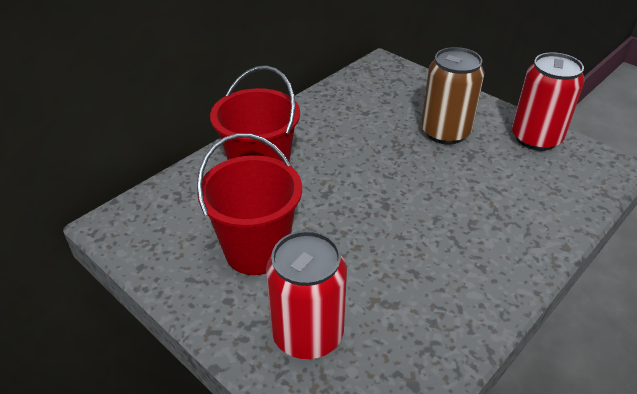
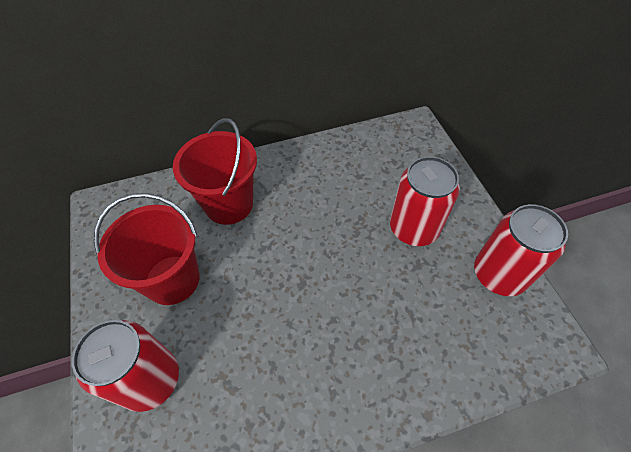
camera: 30 degrees right, 15 degrees up
(445, 132) = (414, 228): brown can -> red can

